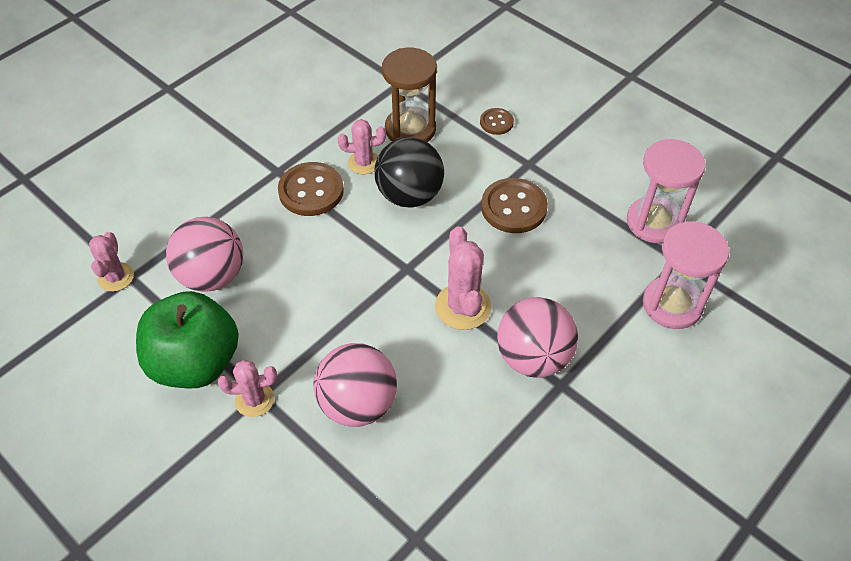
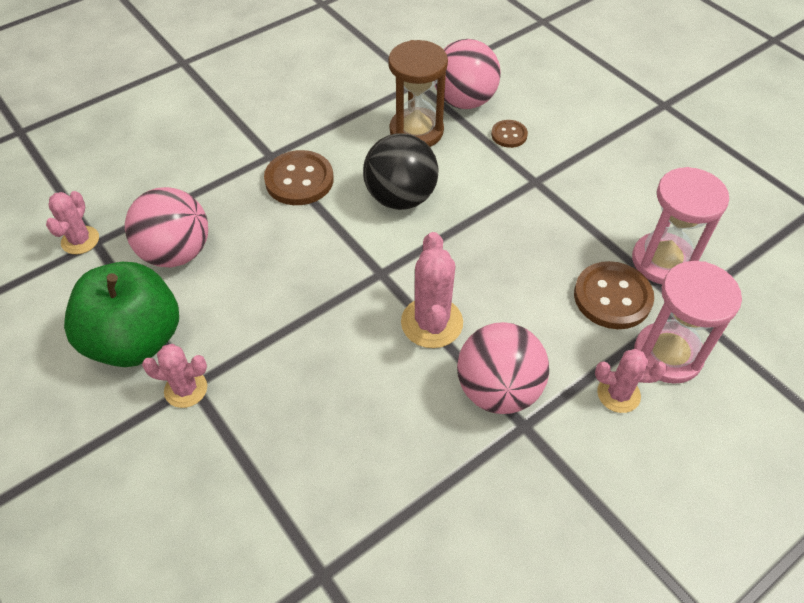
camera: 10 degrees right, 0 degrees up
(358, 404) = (294, 411): pink ball -> pink ball (464, 101)
(364, 163) = (360, 158): pink cactus -> pink cactus (618, 394)
(513, 207) = (509, 225): brown button -> brown button (612, 297)

